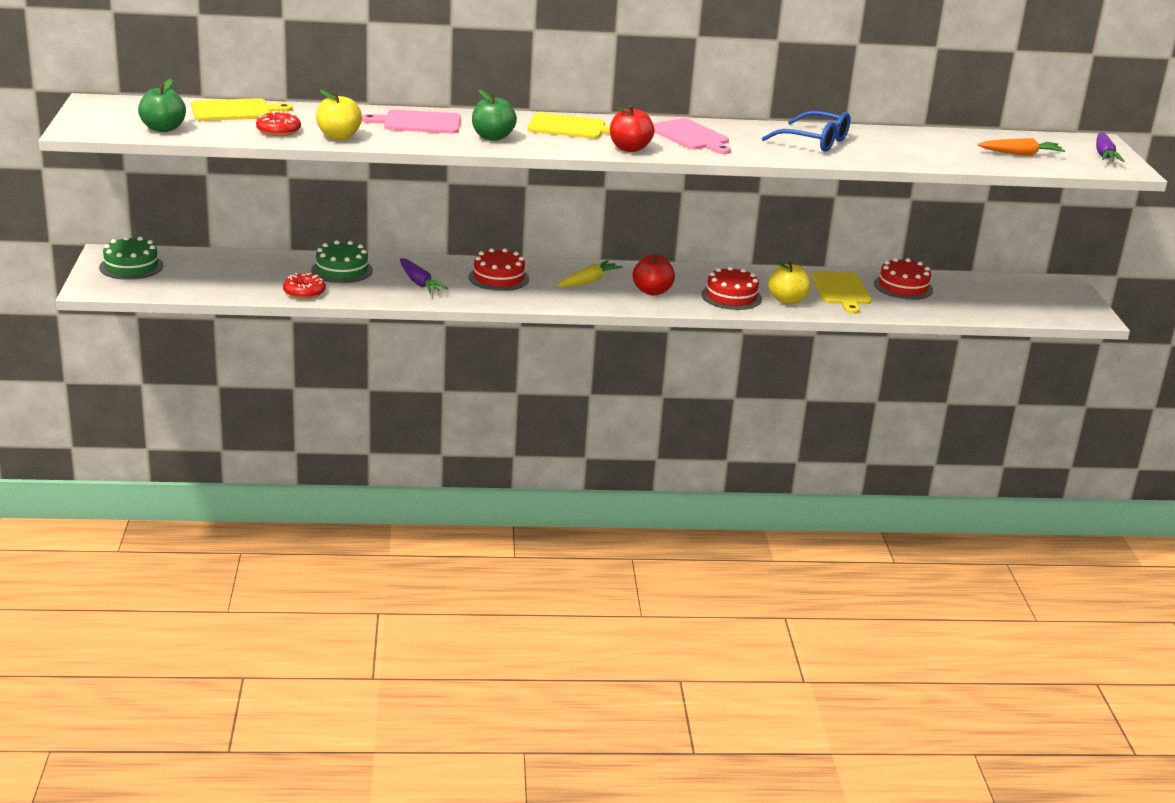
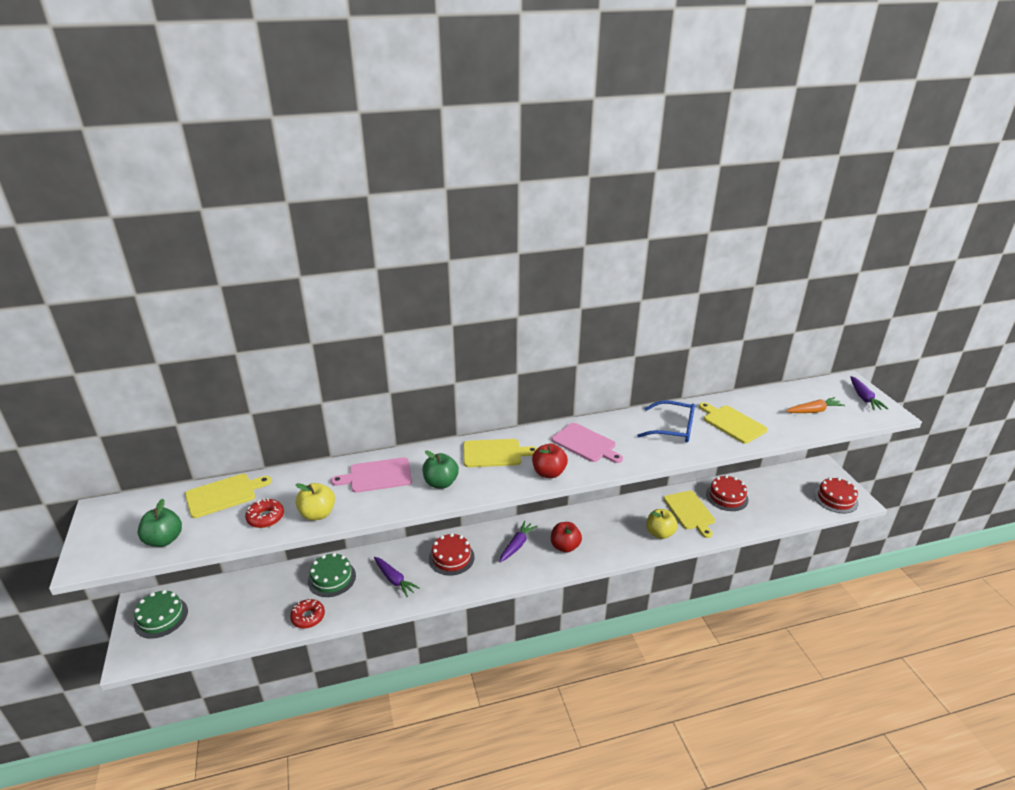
camera: 10 degrees left, 5 degrees up
(589, 281) = (517, 545): yellow carrot -> purple carrot
(731, 296) = (621, 538): red cake -> red cake (835, 499)
(898, 148) = (732, 423): none -> yellow cutting board

